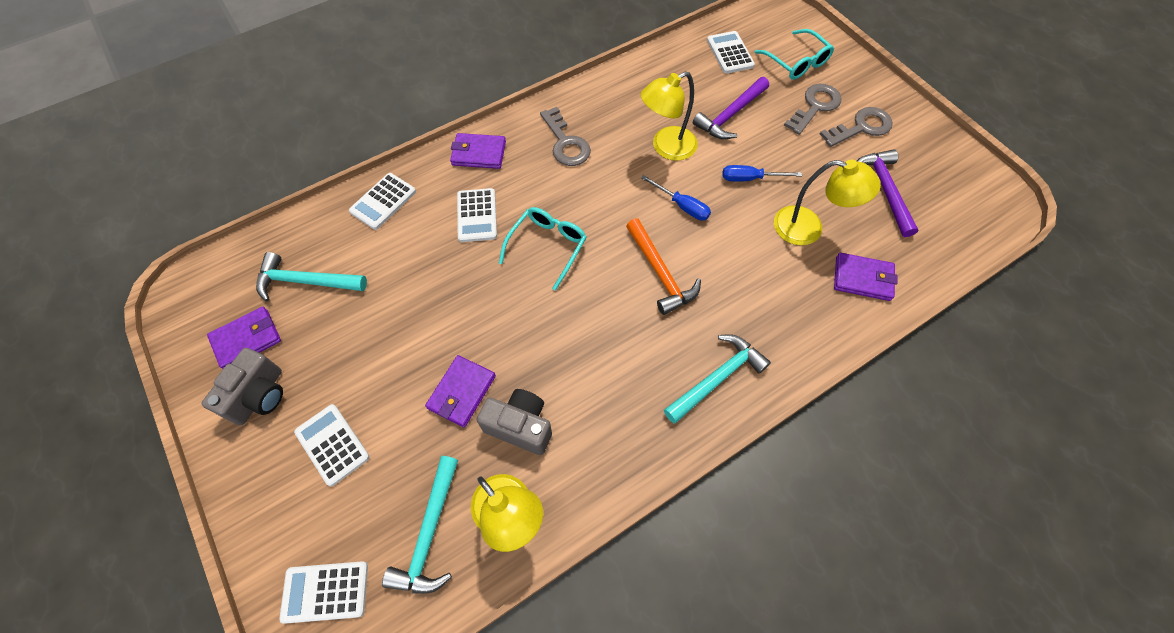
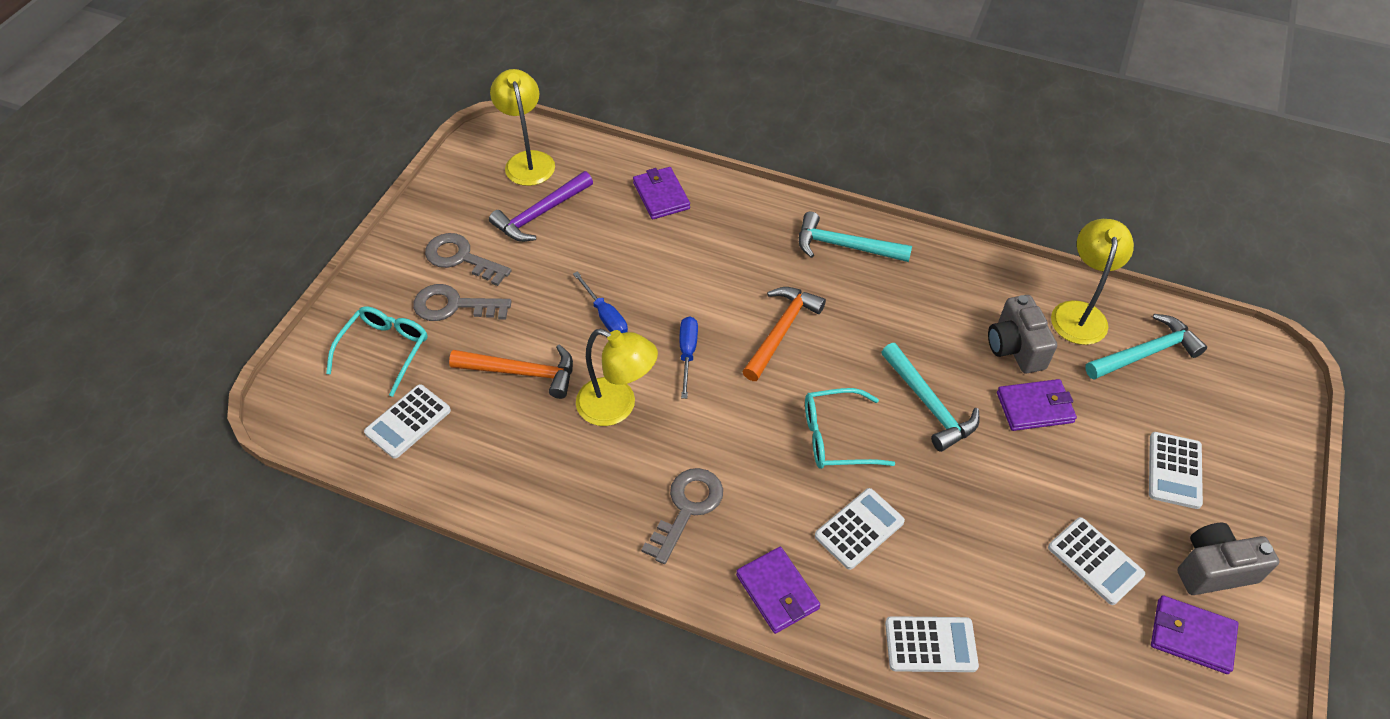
camera: 125 degrees left, 10 degrees down
(306, 281) = (1087, 637): turquoise hammer -> turquoise hammer (928, 405)
(325, 591) = (1249, 389): white calculator -> white calculator (1095, 561)
(730, 115) = (522, 373): purple hammer -> orange hammer
(808, 228) = (634, 249): yellow lamp -> yellow lamp (528, 161)

